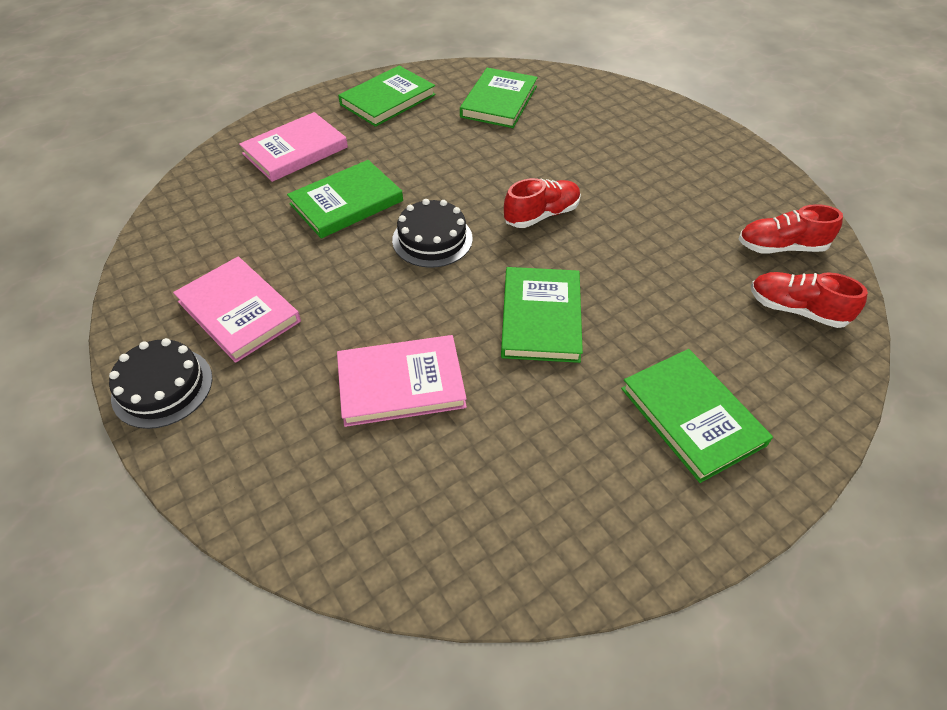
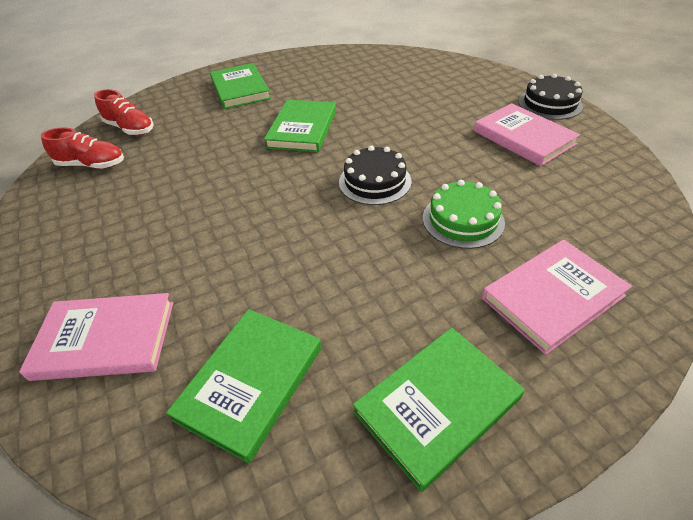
camera: 170 degrees left, 5 degrees down
(346, 202) = (463, 220): green book -> green cake
(401, 383) = (399, 102): pink book -> pink book (105, 339)
(541, 215) = (269, 198): red shoe -> none

